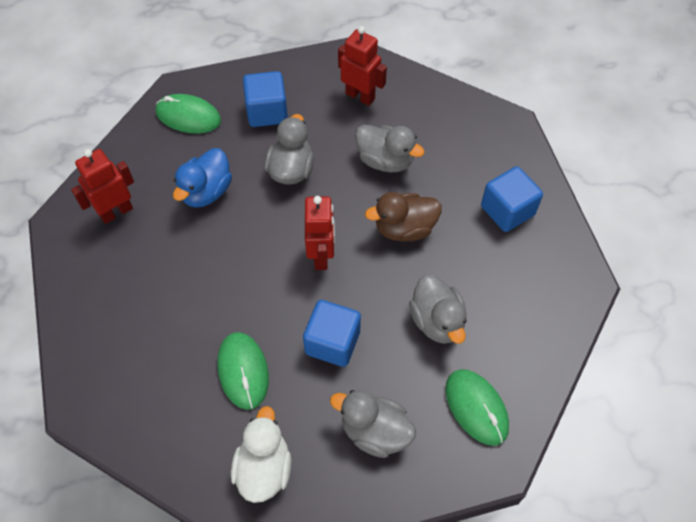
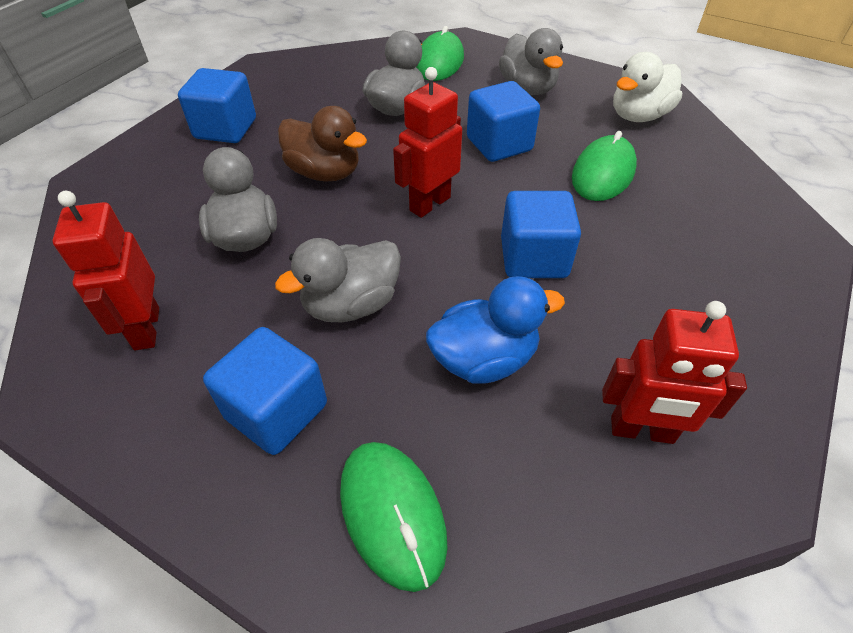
camera: 135 degrees left, 10 degrees down
(230, 264) = (533, 258): none -> blue cube

